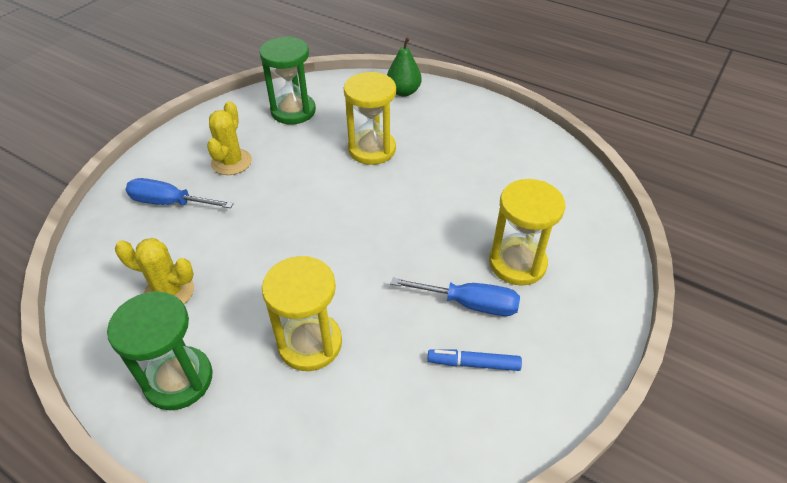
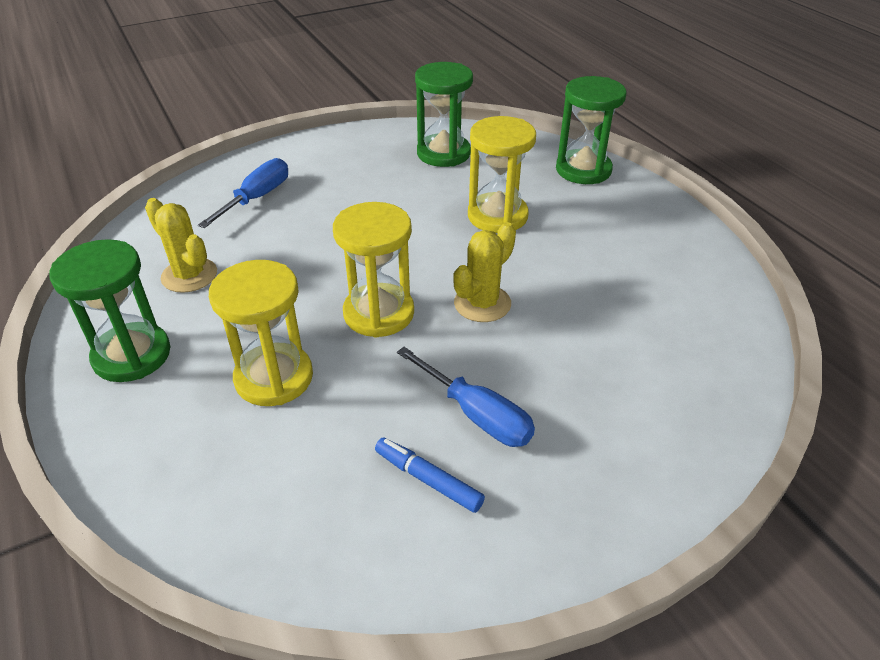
camera: 30 degrees right, 5 degrees down
(170, 203) = (256, 198): blue screwdriver -> blue screwdriver turned 75 degrees clockwise
(231, 162) = (342, 181): yellow cactus -> yellow cactus (482, 303)
(403, 92) = (583, 170): green pear -> green hourglass
(517, 263) = (573, 397): yellow hourglass -> yellow hourglass (379, 313)

